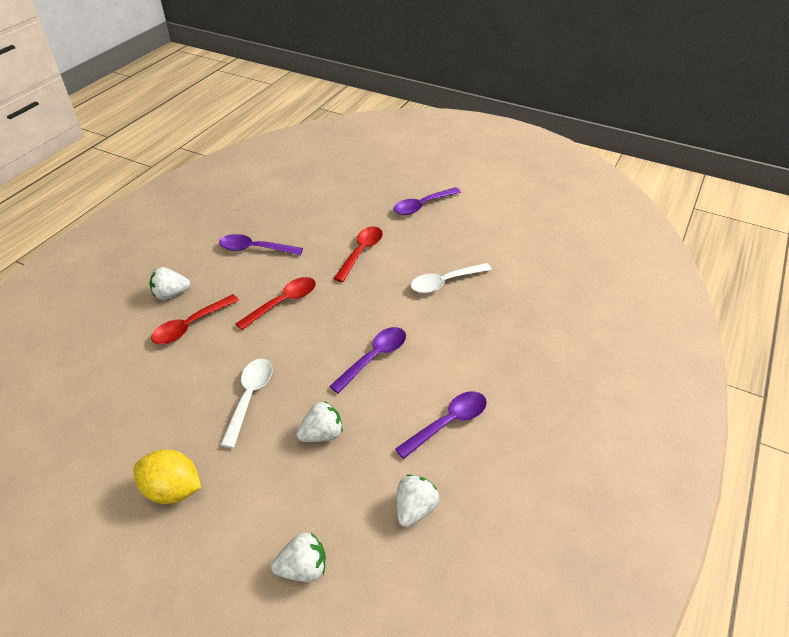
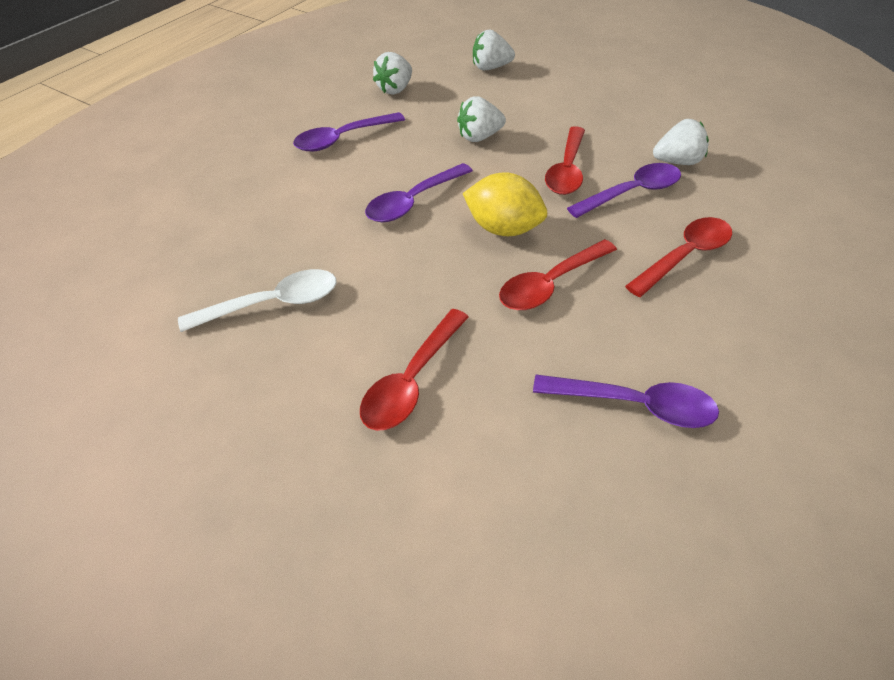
camera: 175 degrees left, 5 degrees up
(171, 294) = (749, 310): white strawberry -> white strawberry (676, 162)
(173, 490) = (617, 109): yellow lemon -> yellow lemon (503, 228)
(249, 397) = (566, 170): white spoon -> red spoon
(422, 206) = (234, 526): purple spoon -> purple spoon (632, 192)

